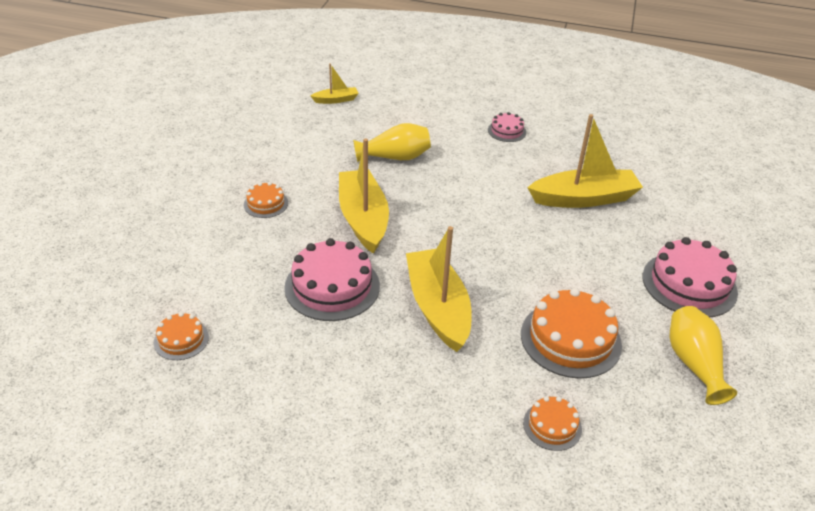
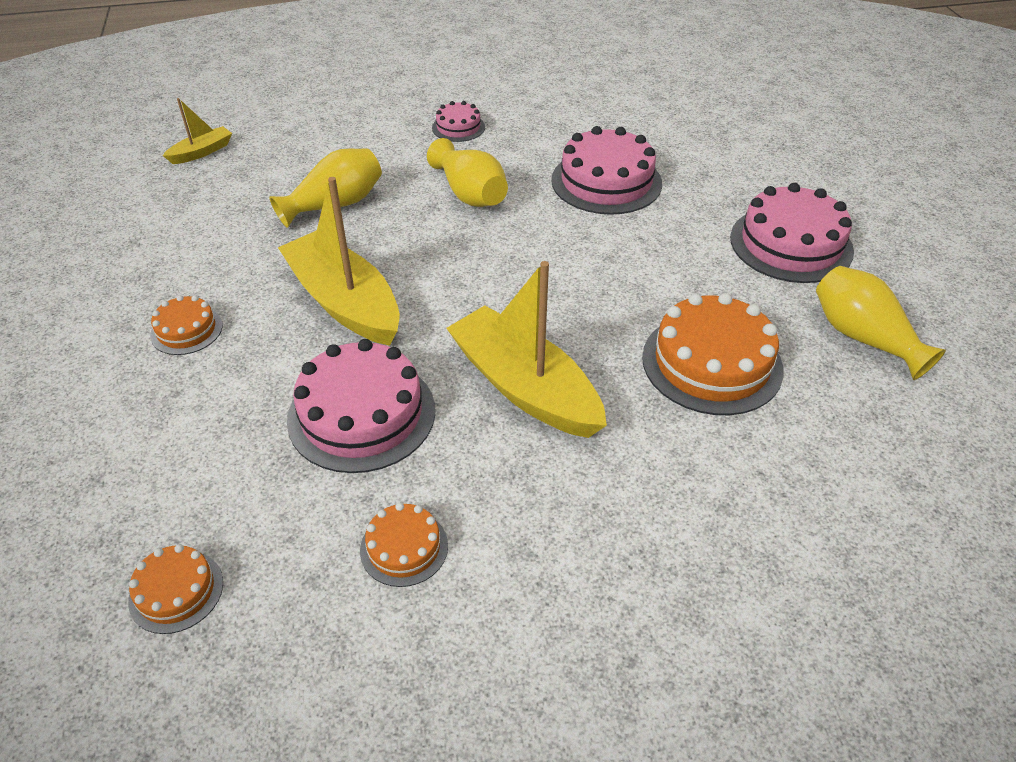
camera: 25 degrees left, 5 degrees up
(484, 177) = (470, 194): none -> yellow vase
(552, 426) = (769, 486): orange cake -> orange cake (404, 547)
(584, 198) = (606, 182): yellow boat -> pink cake

